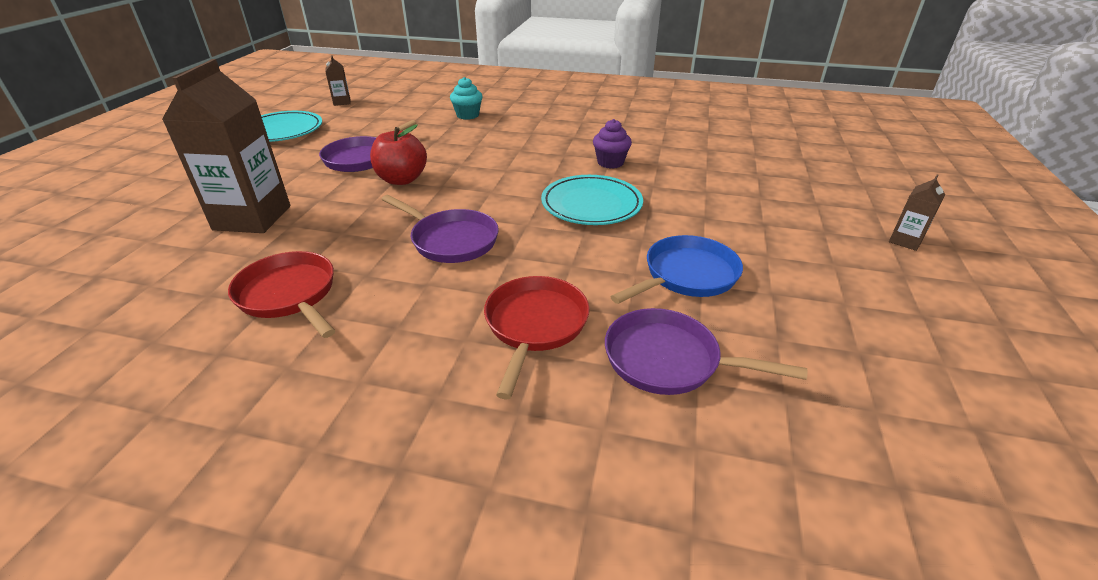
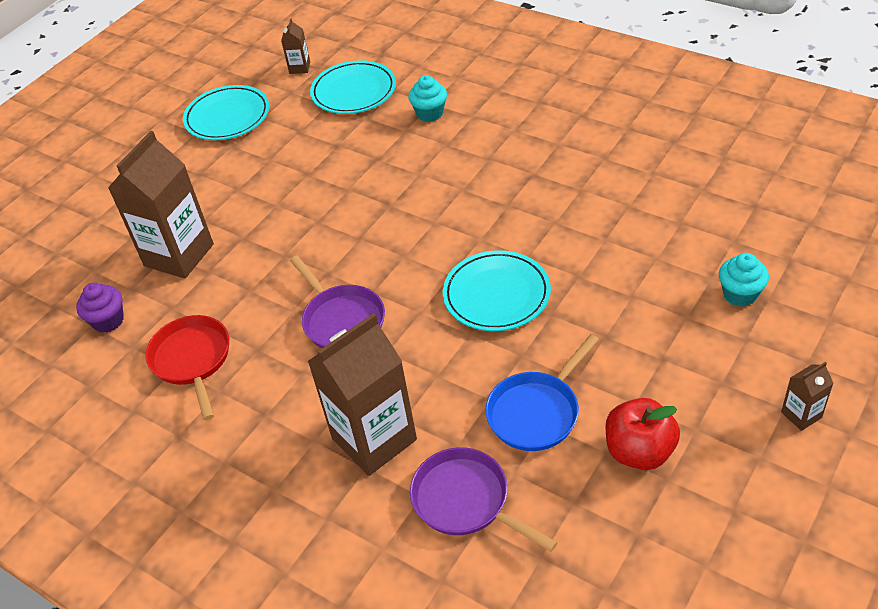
camera: 25 degrees right, 10 degrees up
(362, 158) = (295, 178): purple pan -> none
(396, 110) = (354, 91): none -> turquoise plate
(402, 179) = (324, 221): red apple -> red apple (639, 451)
(535, 326) = (374, 439): red pan -> brown carton
(610, 162) = (552, 228): purple cupcake -> purple cupcake (108, 321)
(686, 275) = (537, 412): blue pan -> blue pan turned 150 degrees clockwise
(787, 180) = (740, 294): none -> turquoise cupcake

